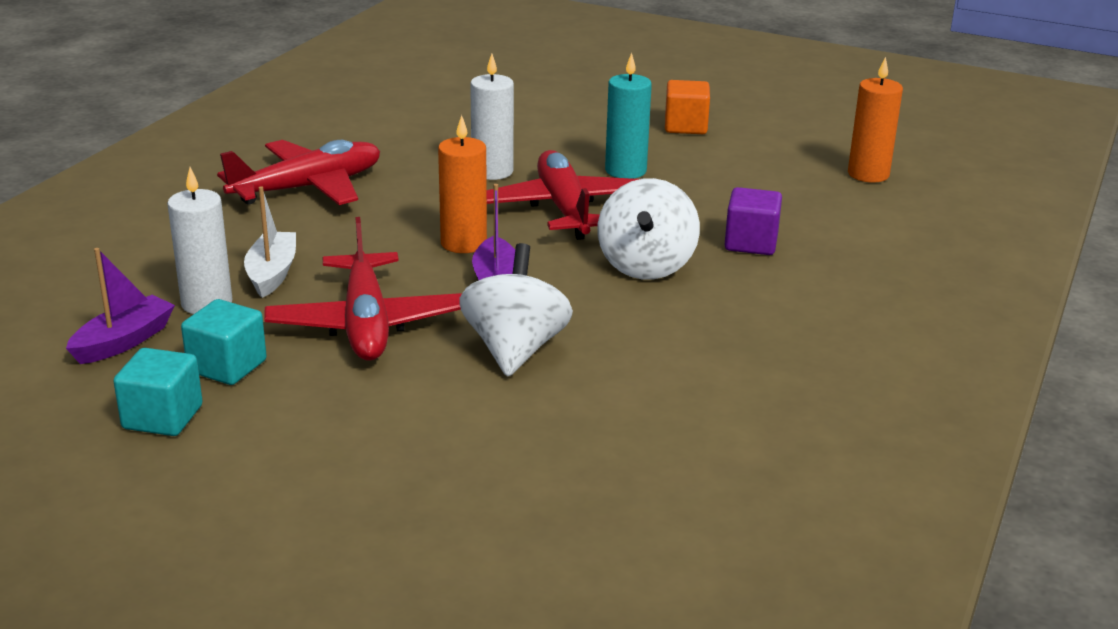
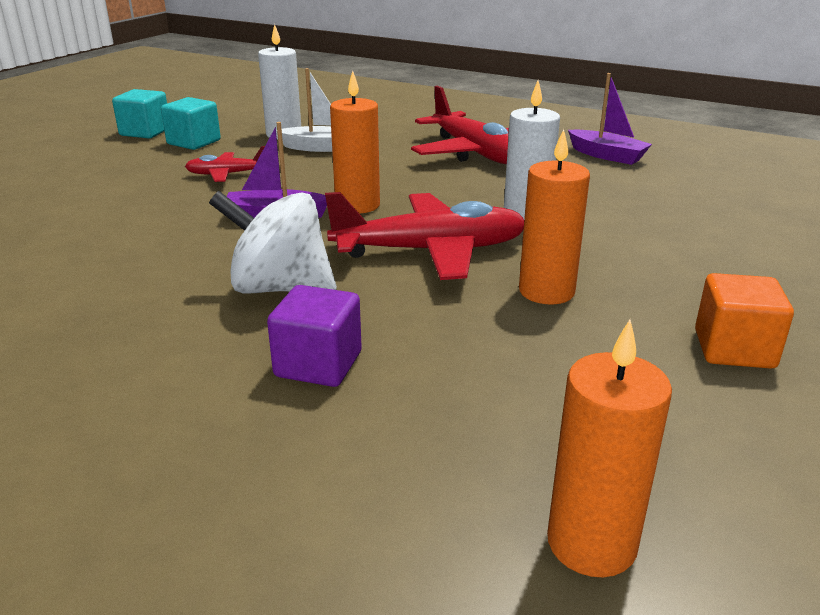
camera: 95 degrees right, 0 degrees up
(124, 341) = (243, 120): purple boat -> purple boat (607, 156)
(366, 324) = (227, 174): red plane -> red plane, size x0.52
(515, 349) = (149, 222): white spinning top -> none
(625, 171) = (546, 291): turquoise candle -> orange candle

